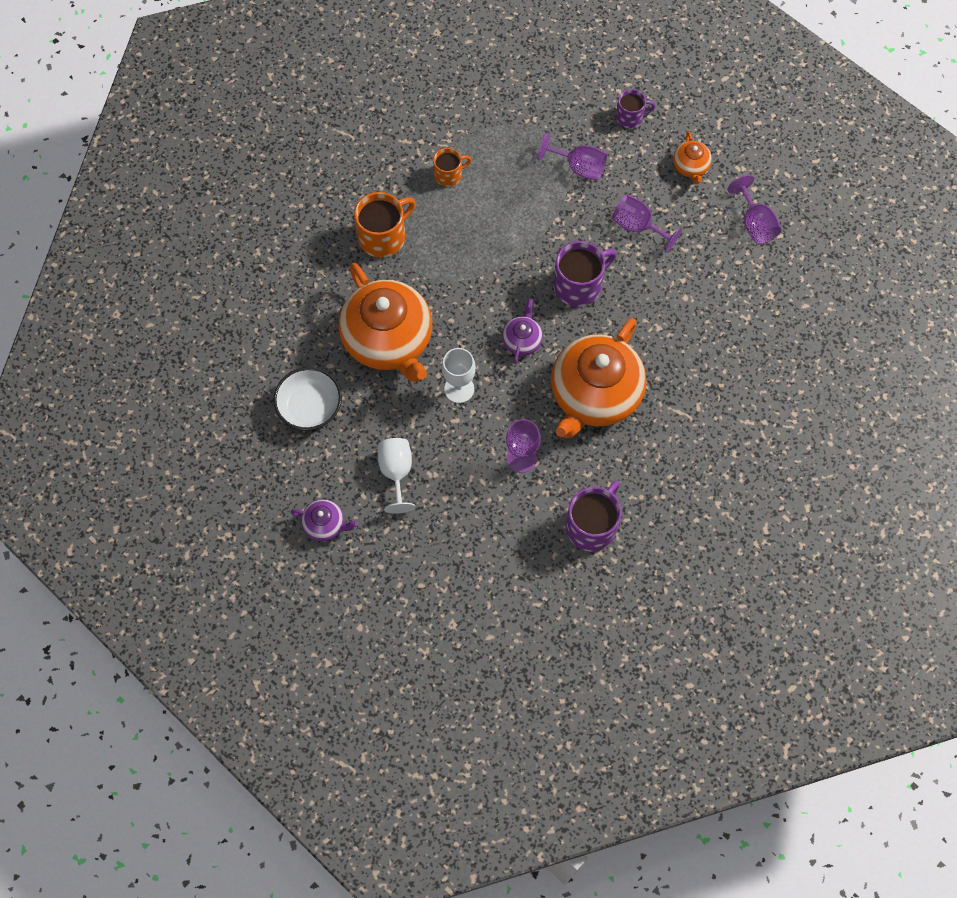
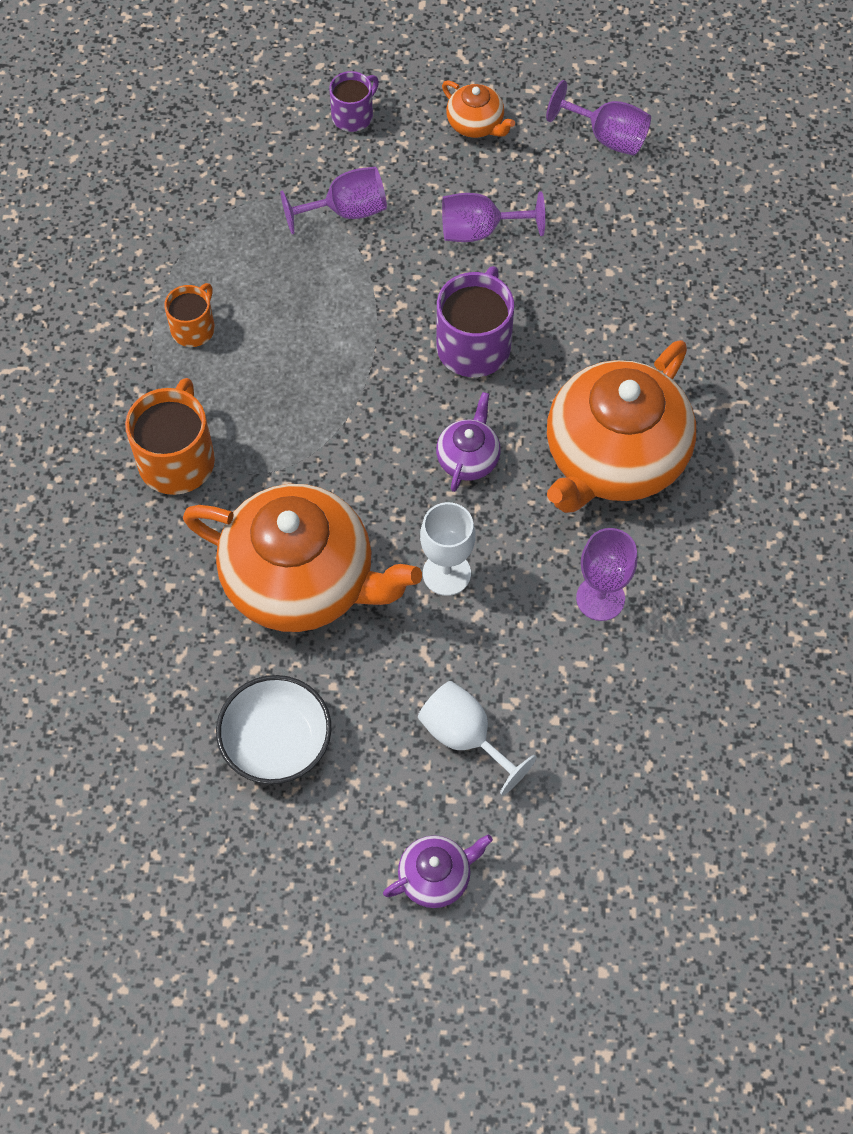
camera: 40 degrees left, 5 degrees down
(522, 340) = (468, 458): purple teapot -> purple teapot turned 45 degrees clockwise
(592, 525) = (758, 613): purple mug -> none
(594, 394) = (613, 457): orange teapot -> orange teapot turned 45 degrees clockwise

